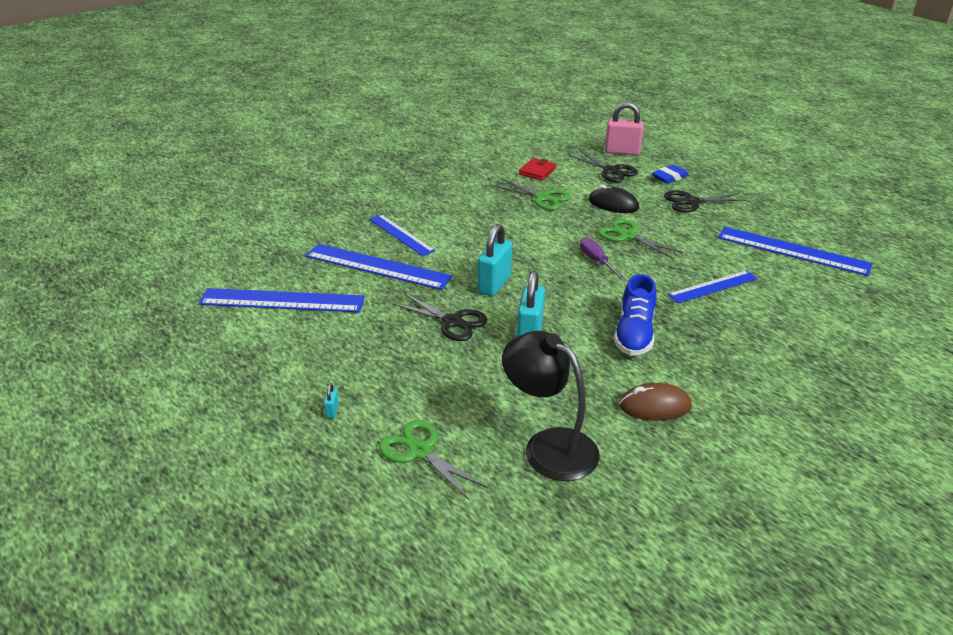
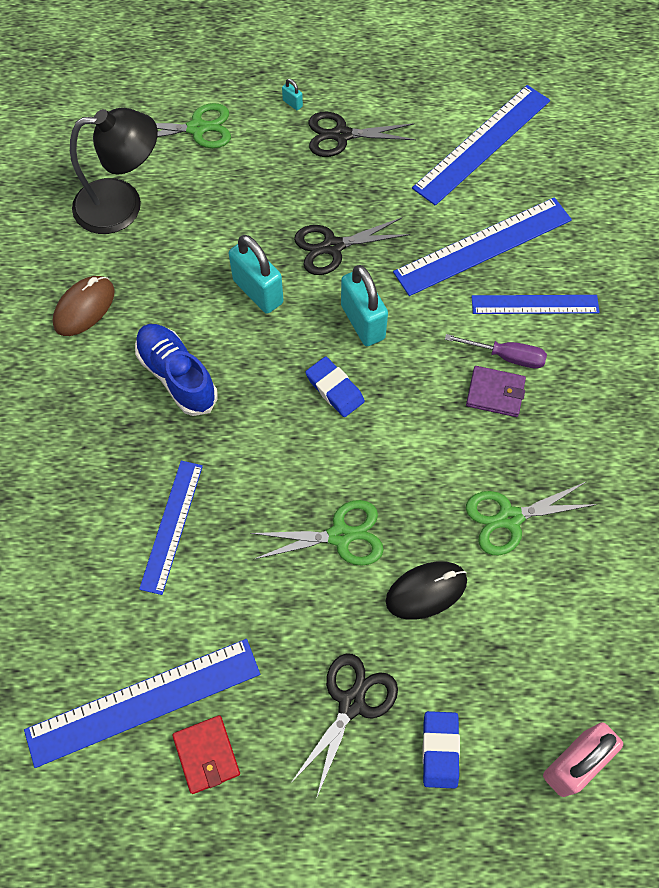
camera: 130 degrees right, 30 degrees up
(478, 225) = (495, 393): none -> purple wallet
(537, 171) = (593, 575): red wallet -> red wallet (206, 755)
(552, 274) = (335, 389): none -> blue eraser
(597, 261) = (319, 452): purple screwdriver -> purple screwdriver (506, 356)
(611, 171) = (522, 681): black scissors -> black scissors (341, 135)

